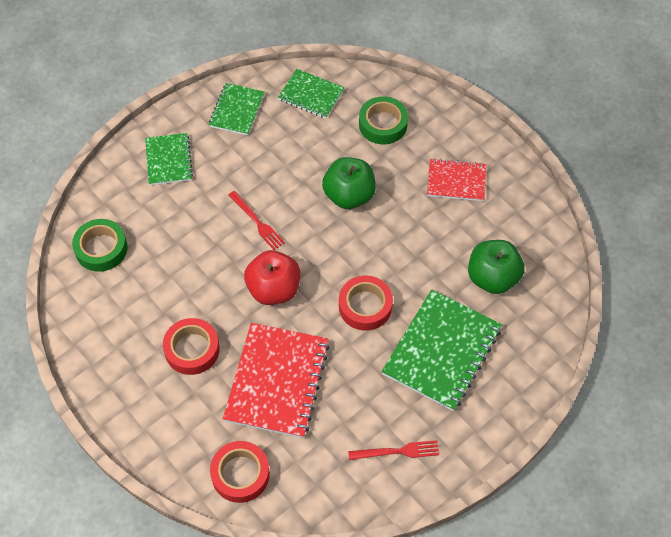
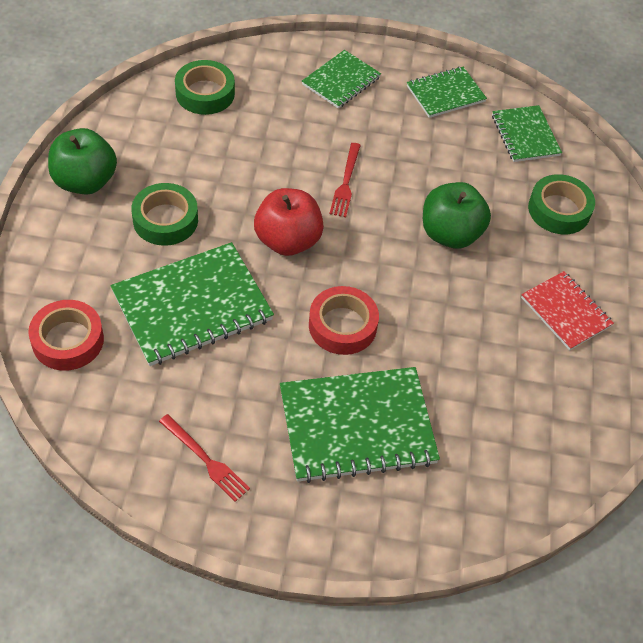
camera: 45 degrees right, 5 degrees down
(192, 349) = (165, 220): red tape -> green tape
(277, 381) = (192, 306): red notebook -> green notebook
(492, 278) = (489, 418): green apple -> green apple (85, 181)

